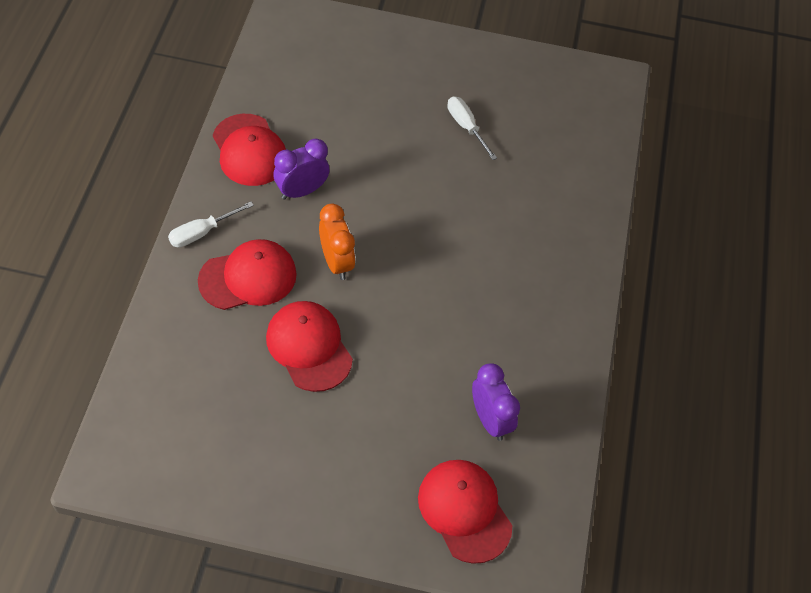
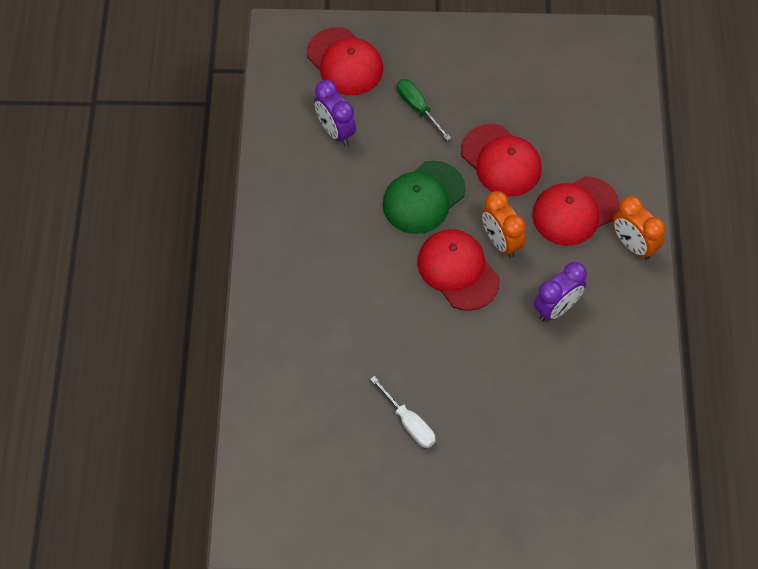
camera: 175 degrees right, 5 degrees up
(202, 232) = (633, 245): white screwdriver -> orange clock
(249, 150) = (623, 343): red cap -> red cap (458, 271)
(387, 430) = (417, 108): none -> green screwdriver
(406, 323) = (423, 197): none -> green cap

